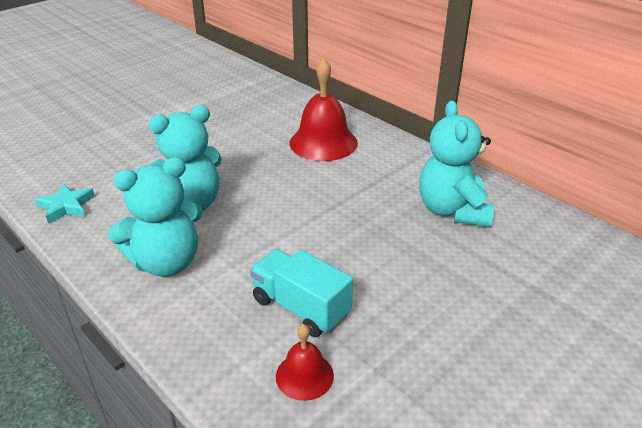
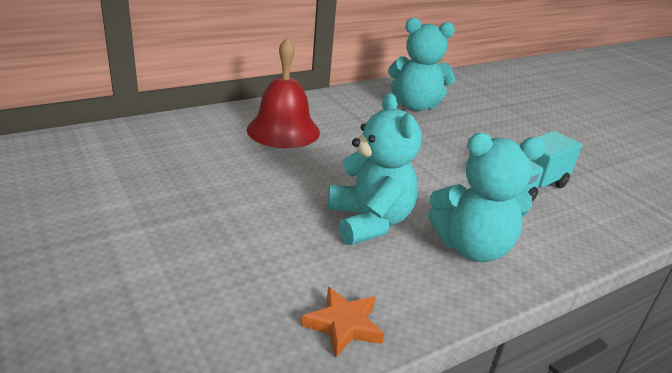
camera: 80 degrees left, 5 degrees down
(66, 206) = (343, 325): turquoise star -> orange star
(166, 262) = (472, 247): turquoise teddy bear -> turquoise teddy bear turned 105 degrees clockwise
(304, 375) = (601, 197): red bell -> none

